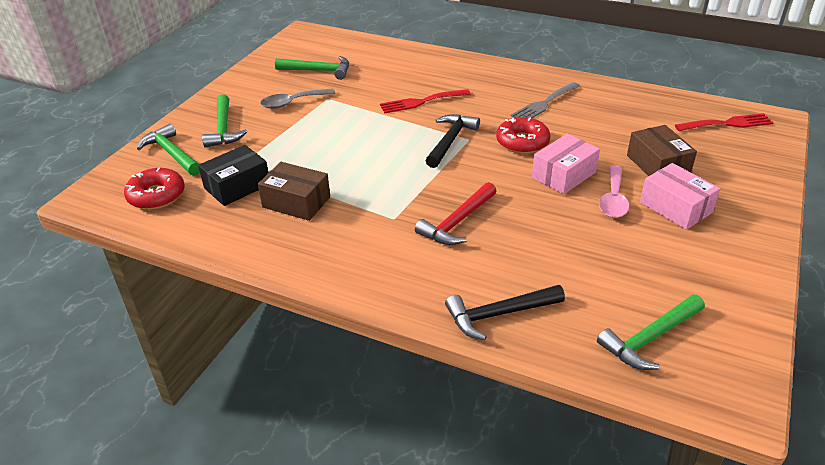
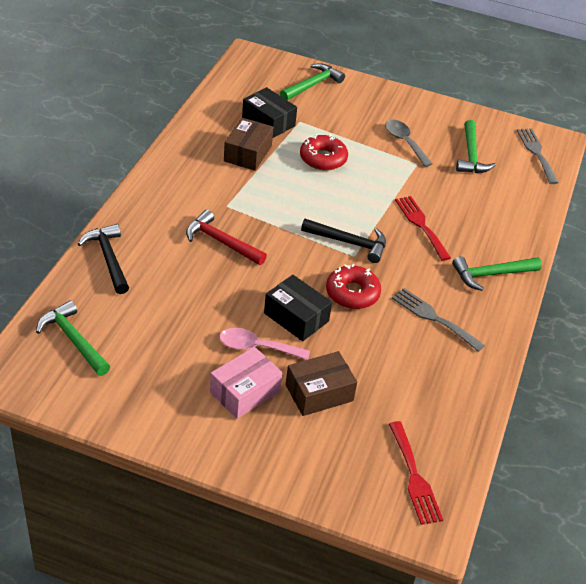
camera: 80 degrees right, 5 degrees up
(156, 195) = (254, 85): red donut -> red donut (323, 158)
(223, 129) = (353, 107): green hammer -> green hammer (491, 274)
(319, 42) = (536, 153): none -> grey fork
(564, 175) = (296, 317): pink box -> black box

